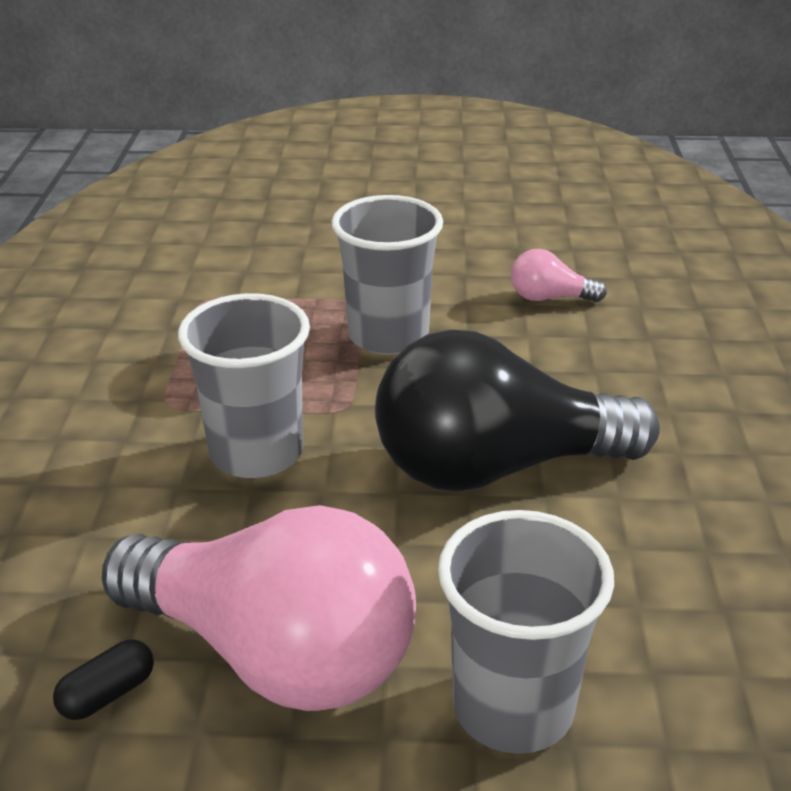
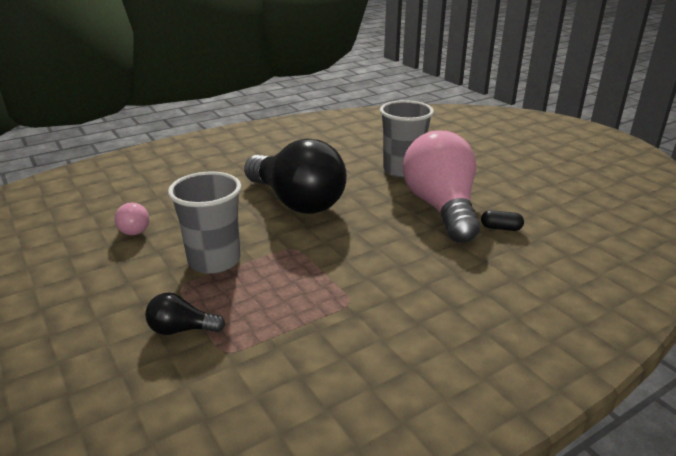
camera: 125 degrees left, 5 degrees down
(256, 453) = (353, 256): grey cup -> none
(274, 284) = (181, 329): none -> black light bulb

